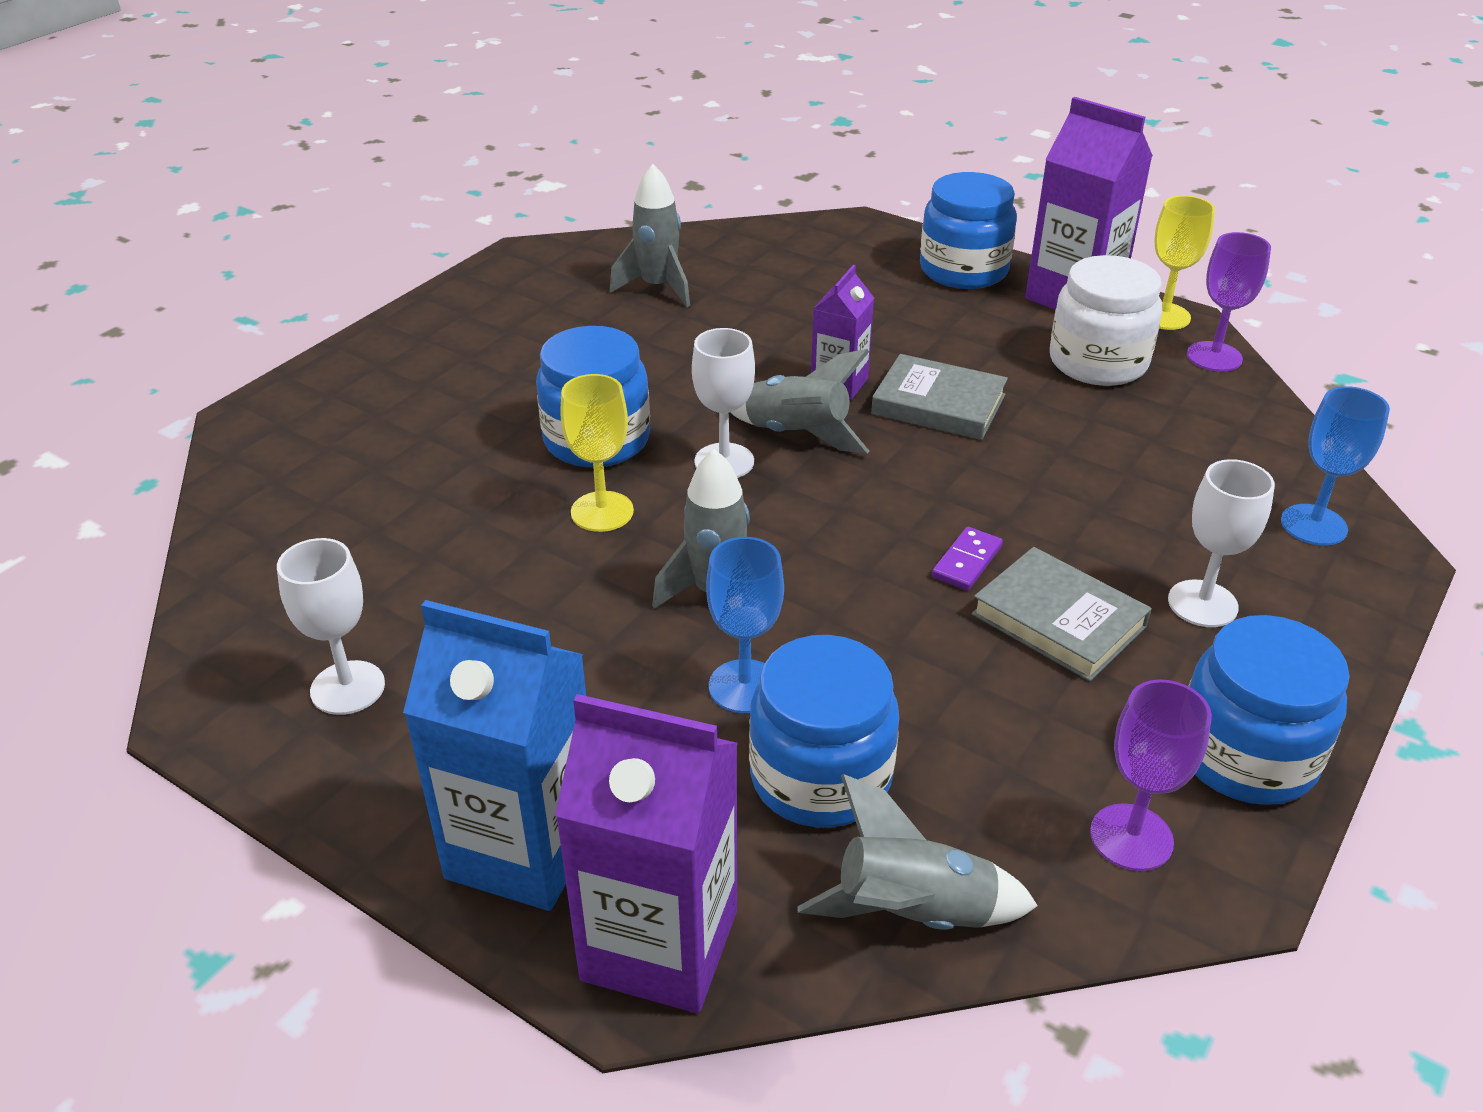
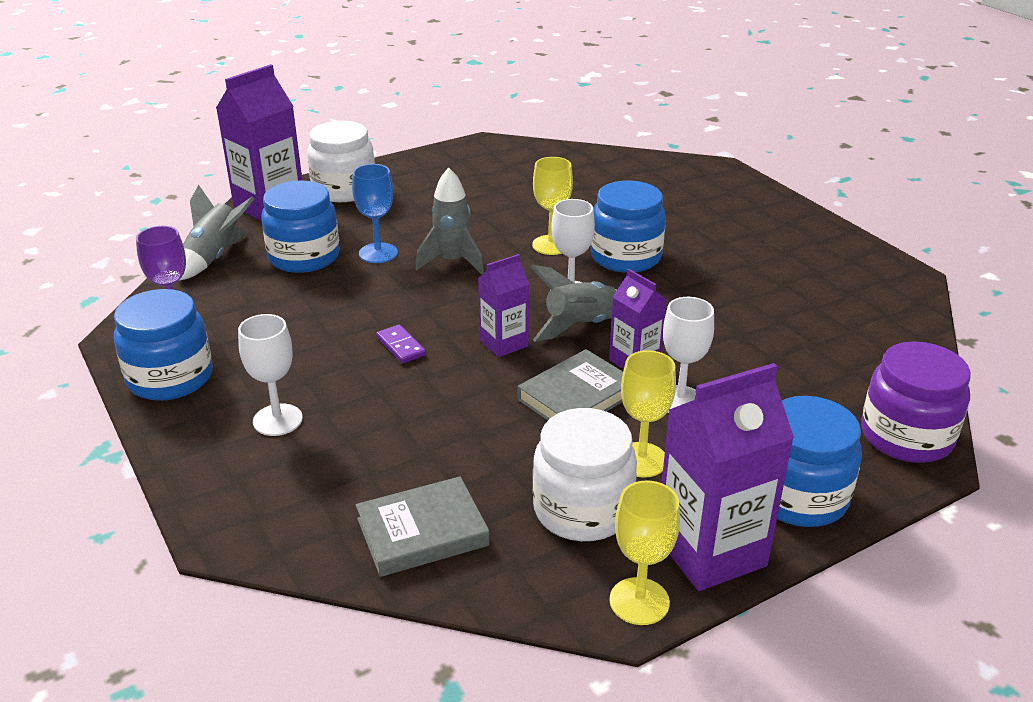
camera: 115 degrees right, 5 degrees down
(347, 688) = (473, 169): white goblet -> white goblet (680, 401)
(523, 850) = (344, 190): blue carton -> white jar
(658, 287) = (827, 320): grey rocket -> none
(830, 235) = (906, 436): none -> purple jar
(884, 481) = (504, 343): none -> purple carton
(998, 347) = (641, 460): none -> yellow goblet
(1058, 620) = (322, 359): grey book -> grey book (422, 532)
(1214, 357) = (544, 596): purple goblet -> none
(1313, 525) = (289, 517): blue goblet -> none

